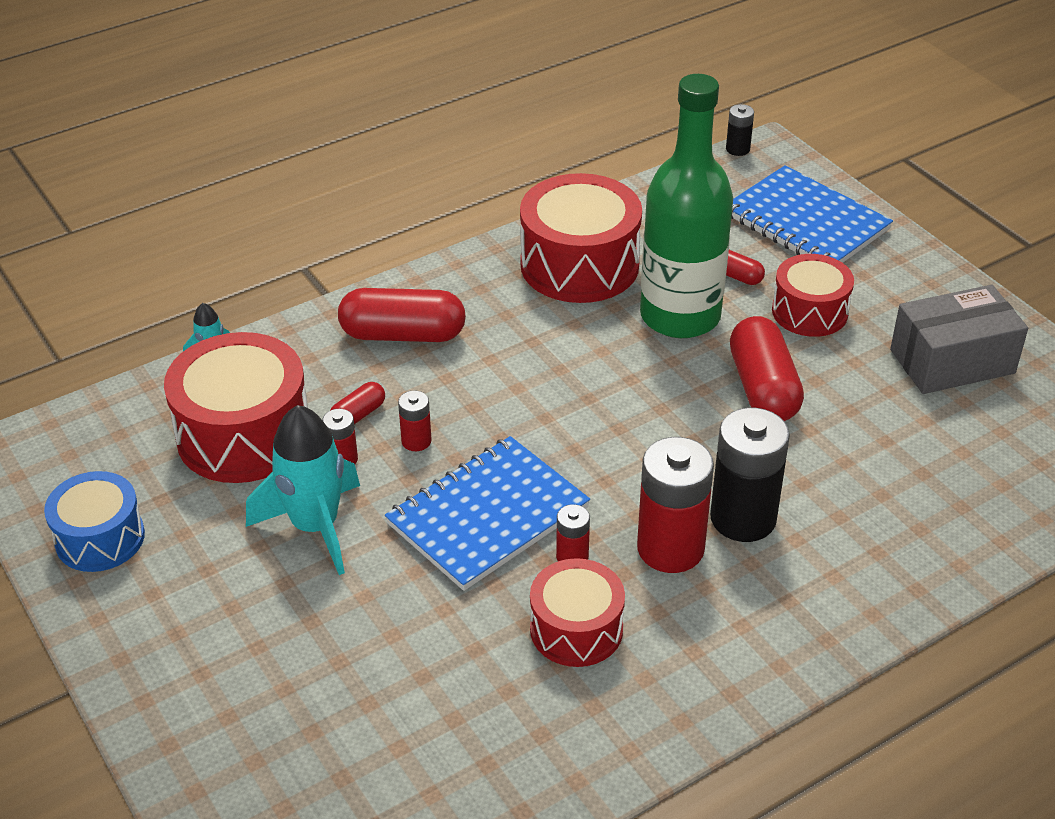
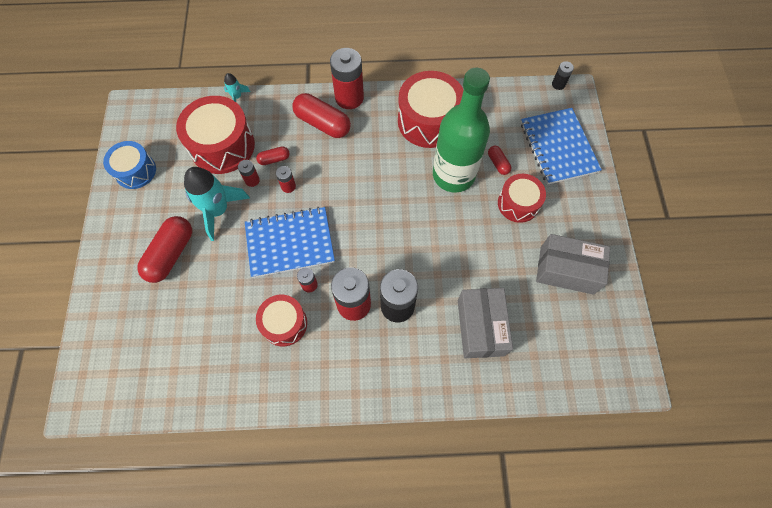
camera: 30 degrees right, 25 degrees up
(420, 284) = (349, 98): none -> red battery
(763, 388) = (461, 237): red capsule -> red capsule (171, 254)
(894, 486) = (480, 327): none -> grey box

